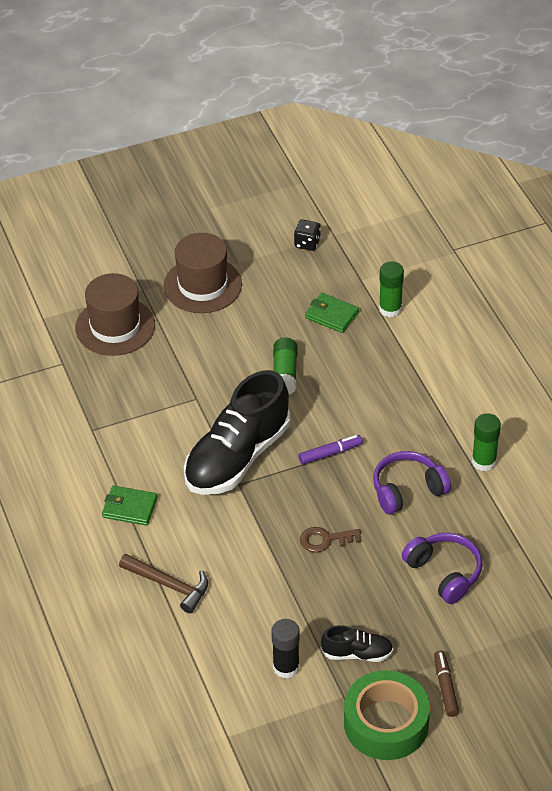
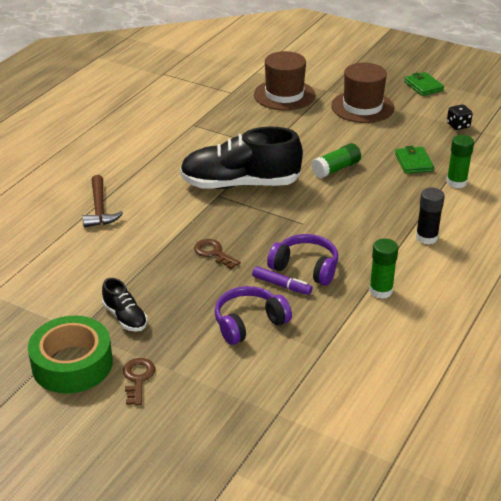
camera: 50 degrees right, 10 degrees down
(130, 508) = (147, 165): green wallet -> green wallet (423, 86)
(286, 667) = (79, 290): black glue stick -> black glue stick (426, 237)
(330, 453) = (293, 218): purple marker -> purple marker (281, 285)
(444, 573) = (249, 323): purple headphones -> purple headphones turned 135 degrees counterclockwise
(445, 687) = (138, 378): brown marker -> brown key

